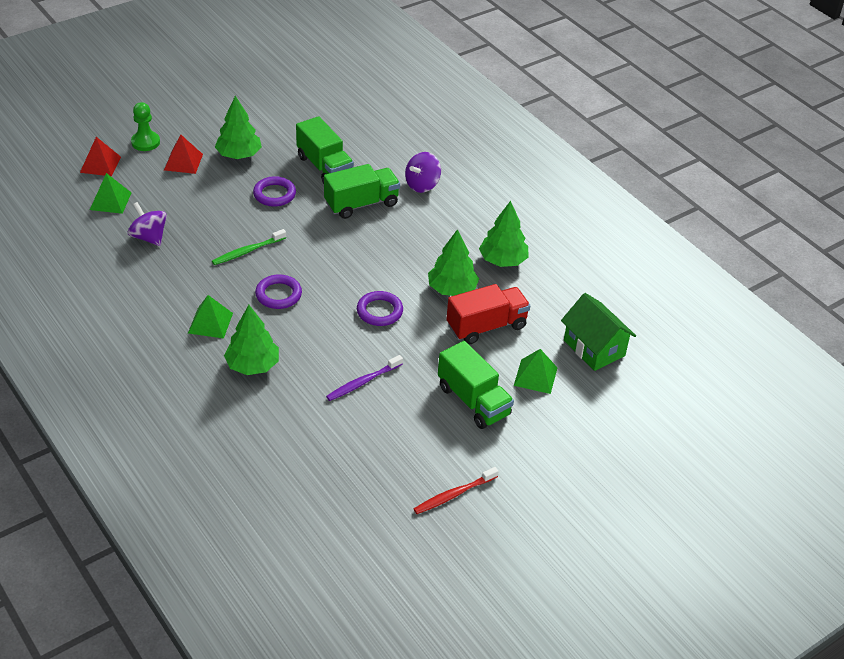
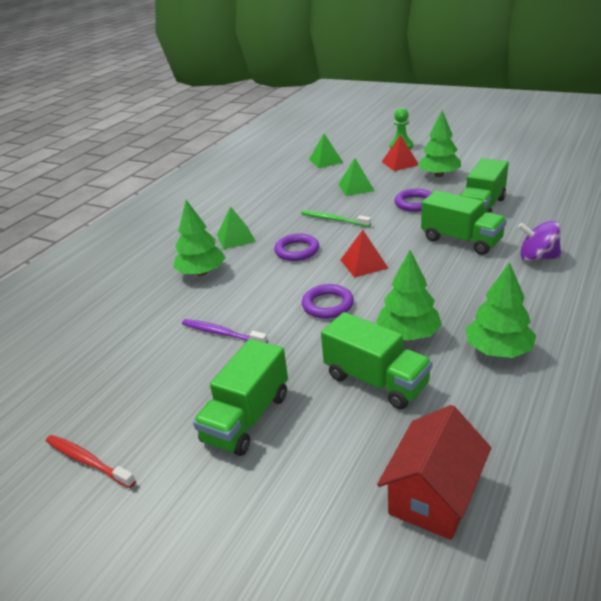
camera: 70 degrees right, 10 degrees down
(100, 164) = (357, 145): red pyramid -> red pyramid (364, 264)
(149, 237) = (304, 184): purple spinning top -> none
(486, 326) = (376, 380): red truck -> green truck
(535, 376) = (328, 455): green pyramid -> green pyramid (356, 187)
(594, 348) = (433, 495): green house -> red house

